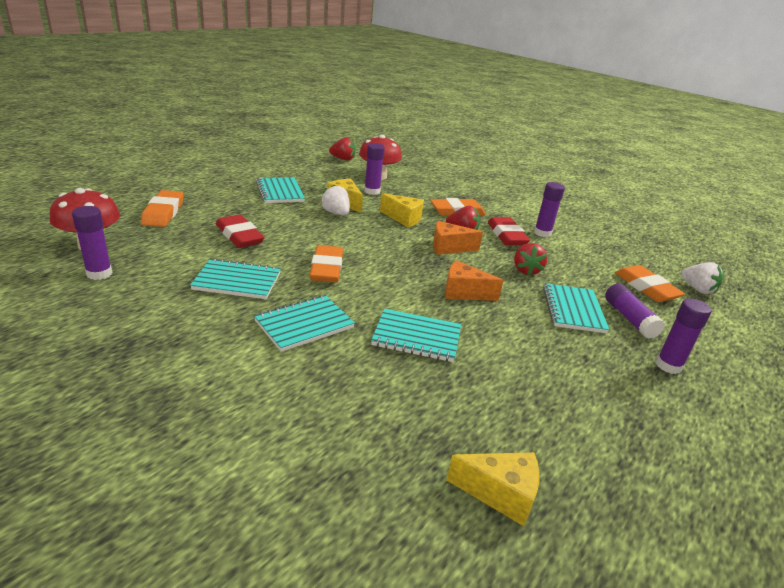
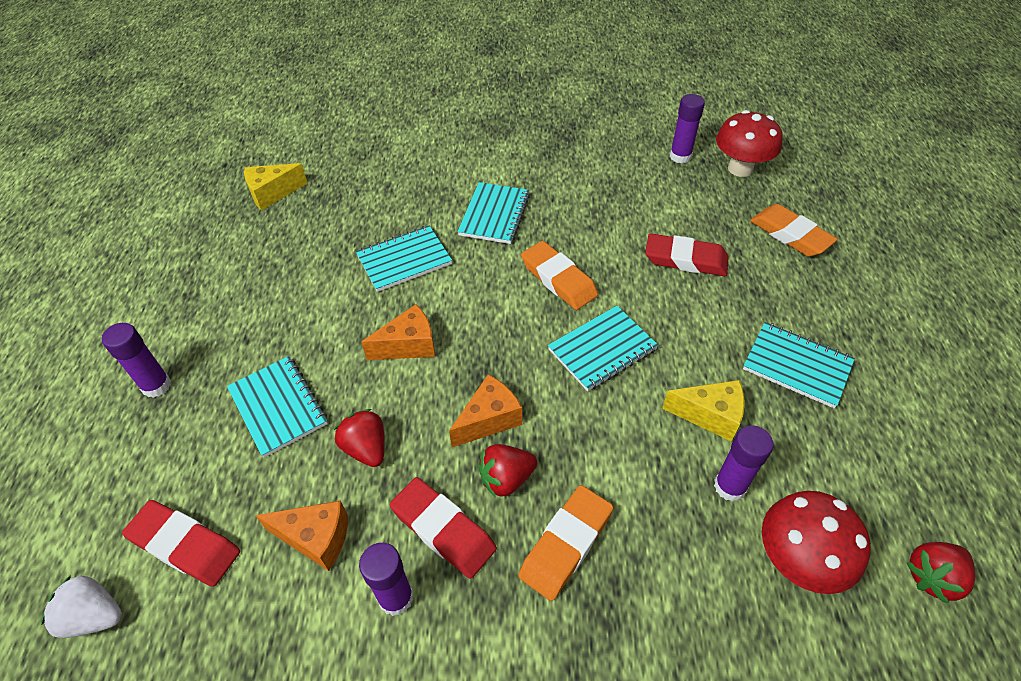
camera: 145 degrees right, 20 degrees up
(237, 281) = (595, 214): turquoise notebook -> turquoise notebook (602, 349)
(336, 213) = (680, 379): white strawberry -> none
(403, 218) = (604, 443): yellow cheese -> none
(571, 259) = (316, 538): none -> orange cheese
(629, 318) = (206, 441): purple glue stick -> none
(646, 288) = (185, 545): orange eraser -> red eraser

